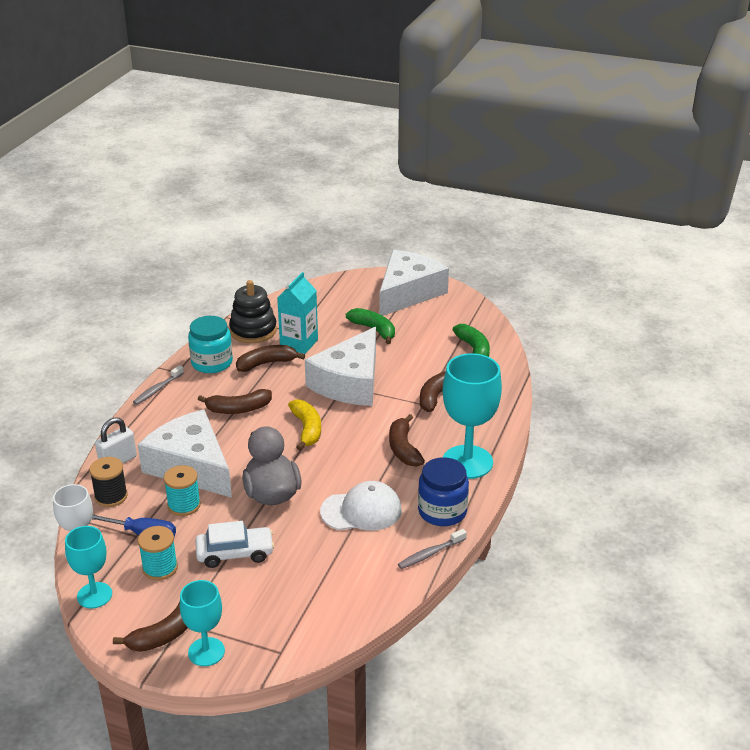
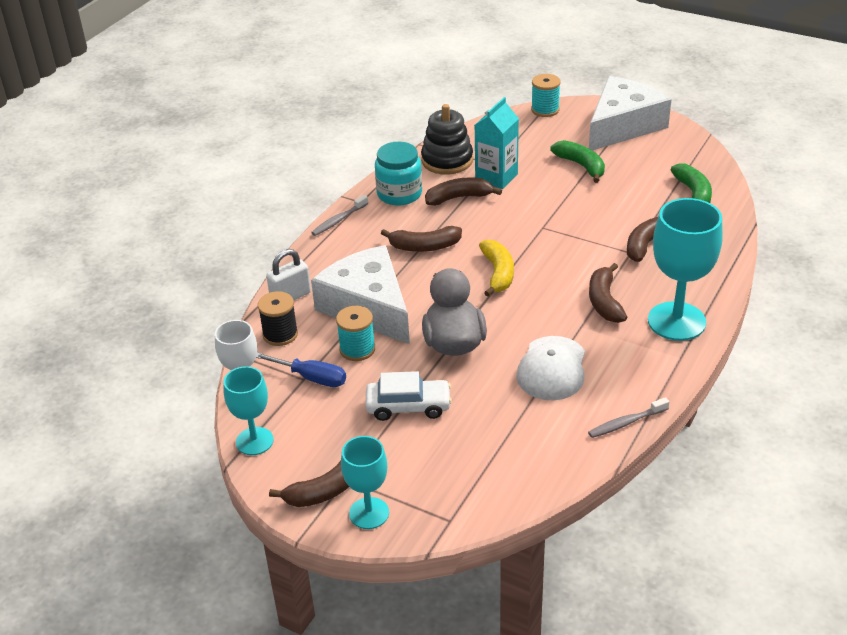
camera: 10 degrees right, 5 degrees up
(160, 568) = (326, 416): turquoise spool -> turquoise spool (545, 110)
(350, 382) = (549, 223): white cheese -> none
(361, 511) = (552, 369): white cap -> white cap turned 105 degrees clockwise
(442, 511) = (643, 376): blue jar -> none

